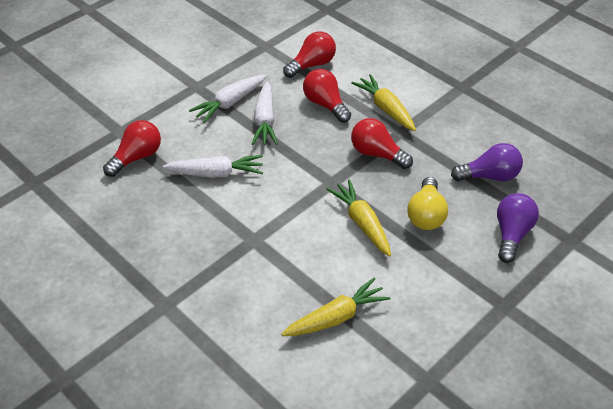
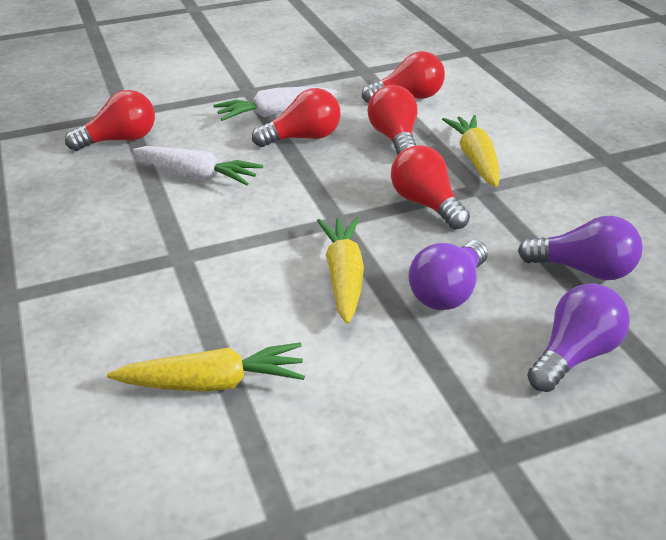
camera: 25 degrees right, 10 degrees down
(265, 120) = (303, 138): white carrot -> red light bulb
(426, 215) = (448, 292): yellow light bulb -> purple light bulb

